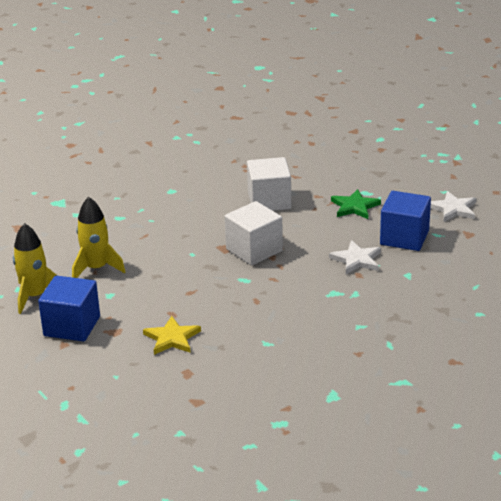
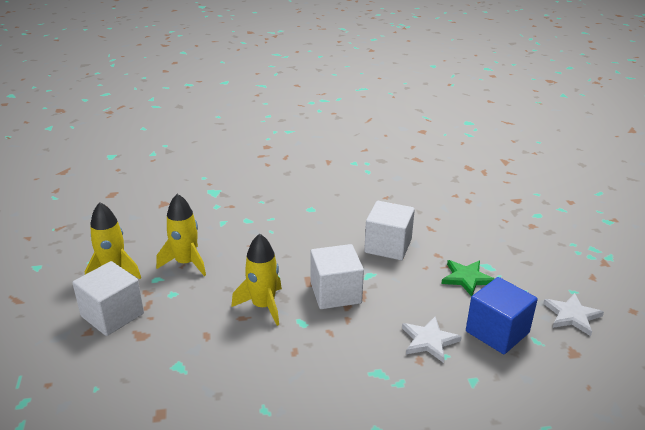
camera: 25 degrees right, 0 degrees up
(72, 326) = (112, 315): blue cube -> white cube
(172, 338) = (182, 364): yellow star -> none
(200, 278) = (263, 306): none -> yellow rocket

